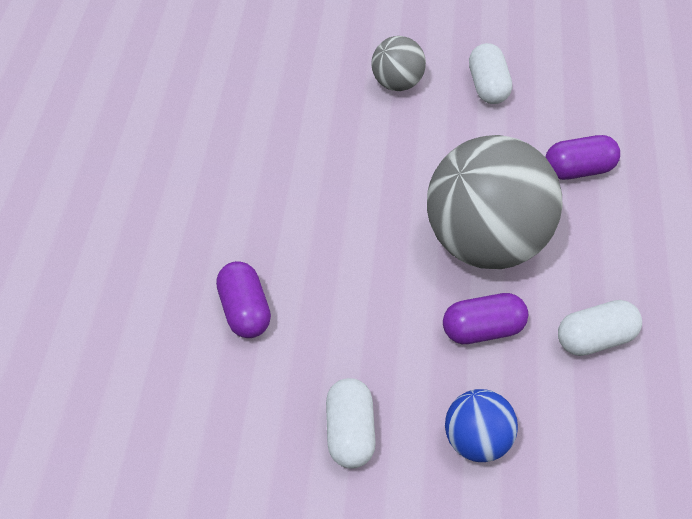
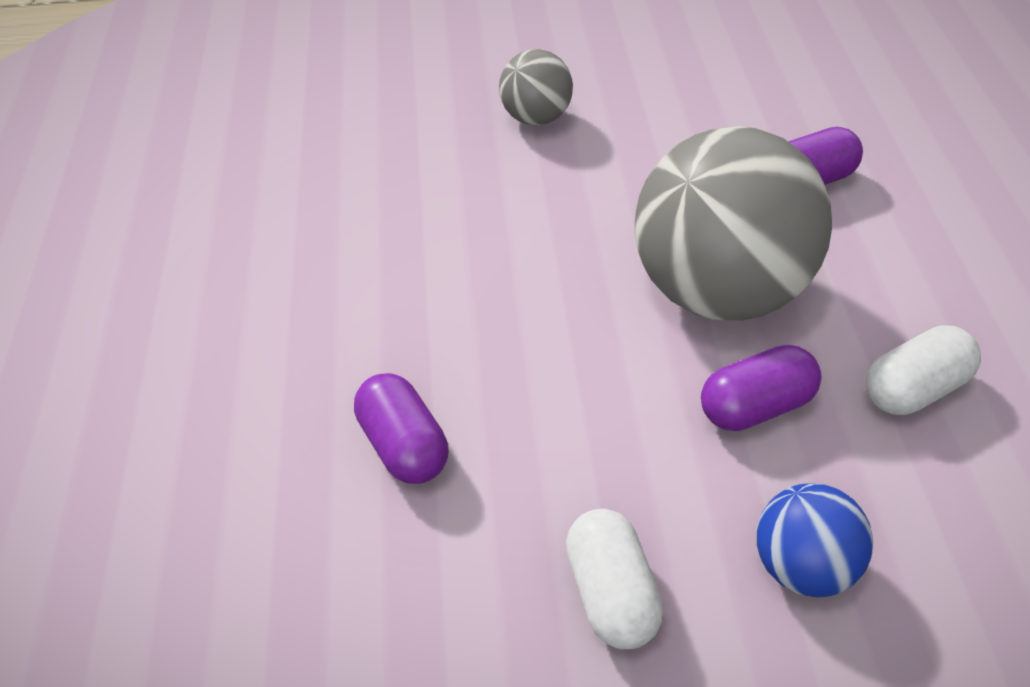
camera: 10 degrees left, 5 degrees down
(488, 86) = (656, 103): white capsule -> none

